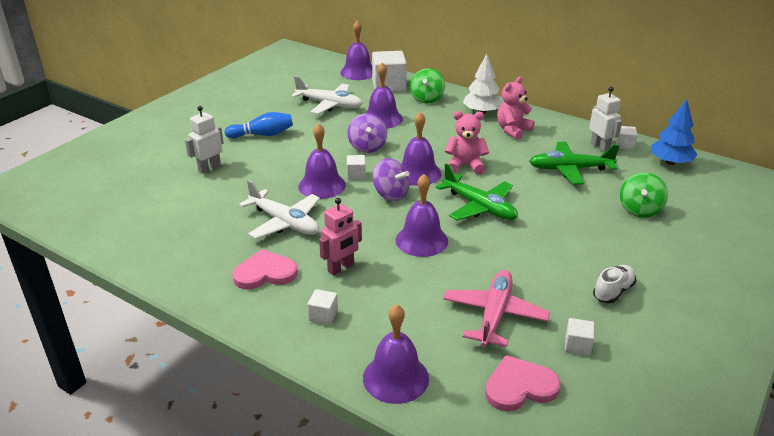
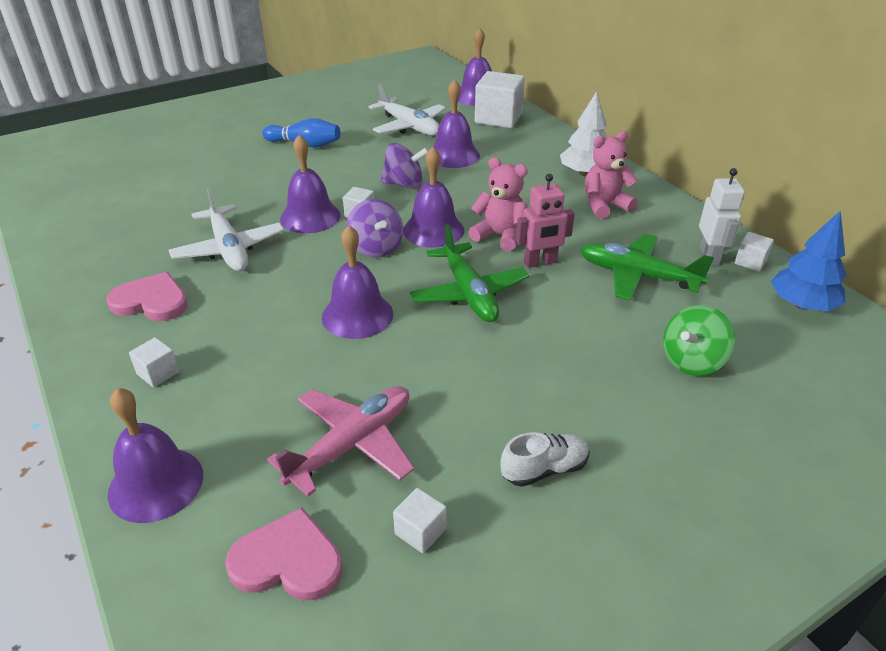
camera: 25 degrees right, 5 degrees up
(209, 168) = (216, 168): white robot -> none
(341, 268) = (234, 321): pink robot -> pink robot (540, 262)
(367, 147) = (404, 184): purple spinning top -> purple spinning top turned 105 degrees counterclockwise
(427, 99) = (529, 143): green spinning top -> none

